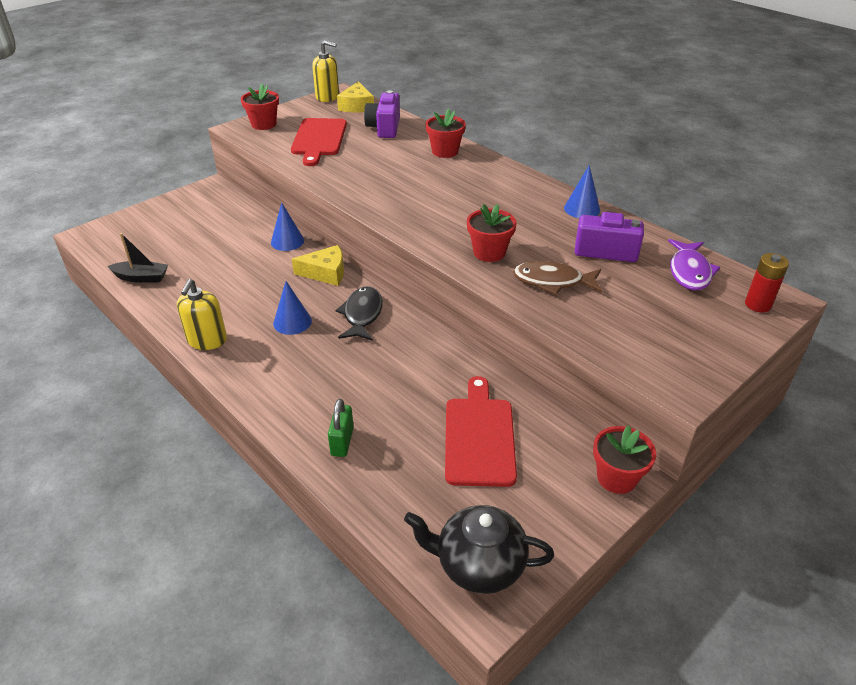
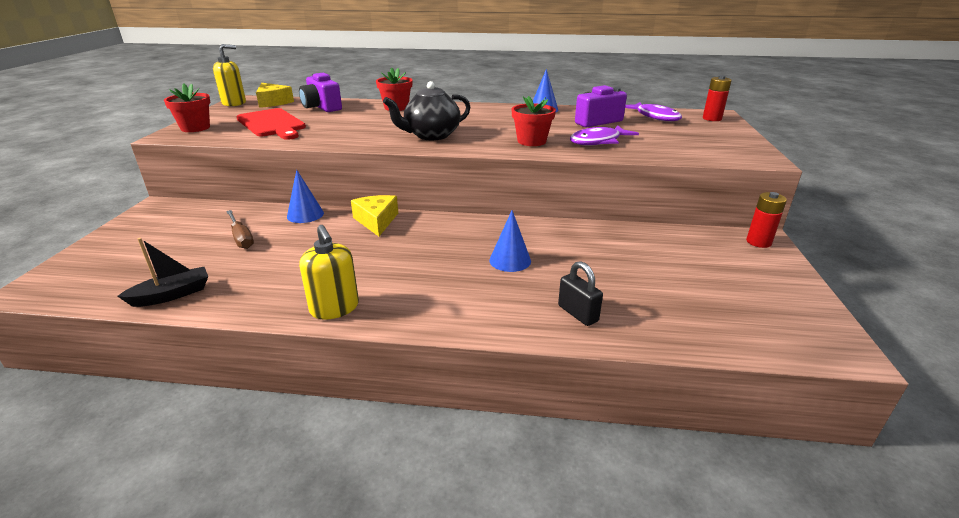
camera: 40 degrees left, 10 degrees down
(225, 245) = (241, 238): none -> brown screwdriver
(292, 322) = (400, 261): blue cone -> blue cone (510, 260)
(326, 273) = (376, 221): yellow cheese -> yellow cheese turned 60 degrees counterclockwise
(342, 441) = (578, 313): green padlock -> black padlock
(362, 315) = (452, 233): black fish -> none
(479, 436) = (656, 261): red cutting board -> none
(479, 565) = (791, 329): black teapot -> black teapot (431, 135)
(552, 281) = (598, 141): brown fish -> purple fish
(616, 477) = (758, 242): red flower pot -> red battery

